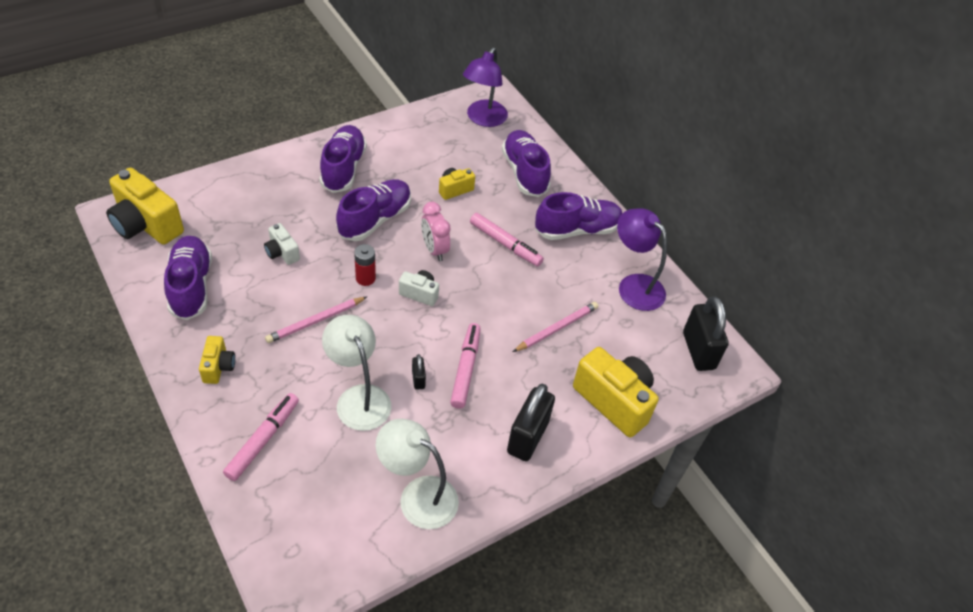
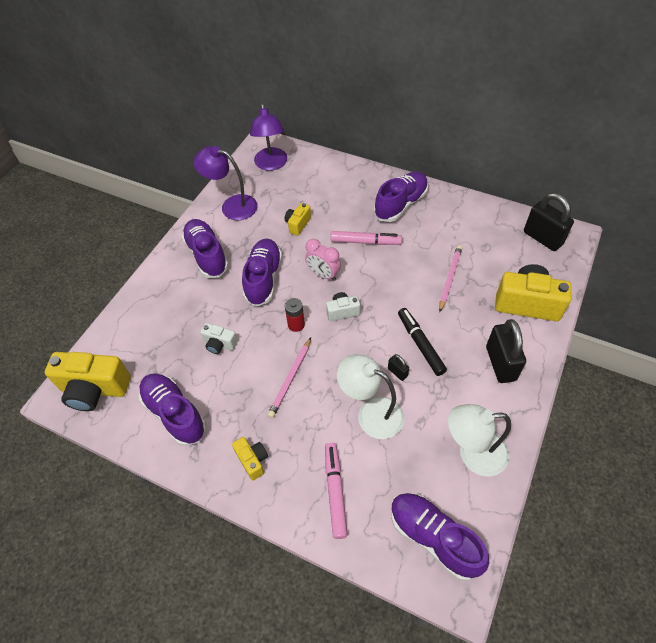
camera: 25 degrees left, 5 degrees up
(466, 369) = (420, 344): pink marker -> black marker
(524, 173) = (332, 186): purple shoe -> purple shoe (433, 538)
(634, 285) = (468, 220): purple lamp -> purple lamp (232, 206)

